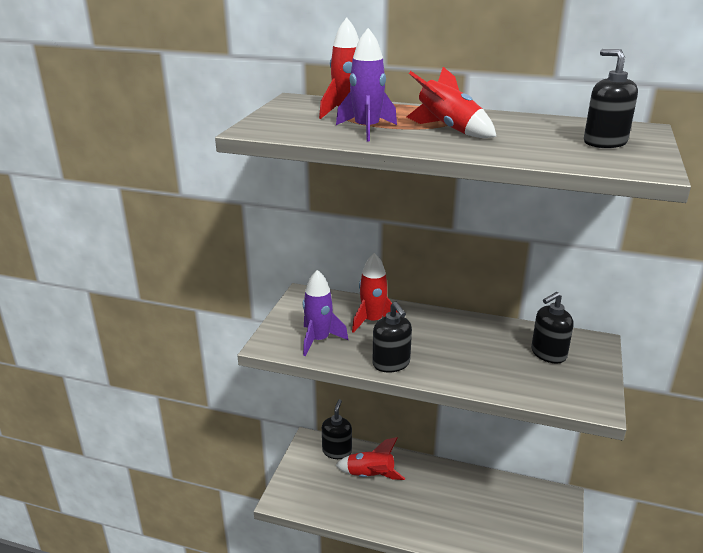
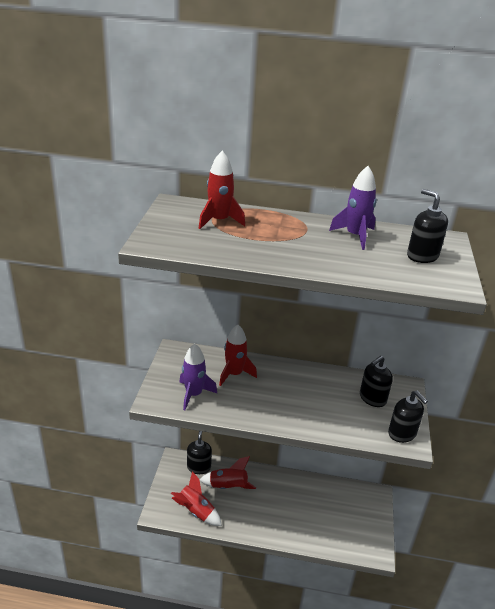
camera: 10 degrees left, 5 degrees up
(367, 130) = (240, 243): purple rocket -> purple rocket (355, 236)
(391, 364) = (254, 414): black soap dispenser -> black soap dispenser (402, 433)
(449, 129) = (304, 241): red rocket -> red rocket (196, 511)

